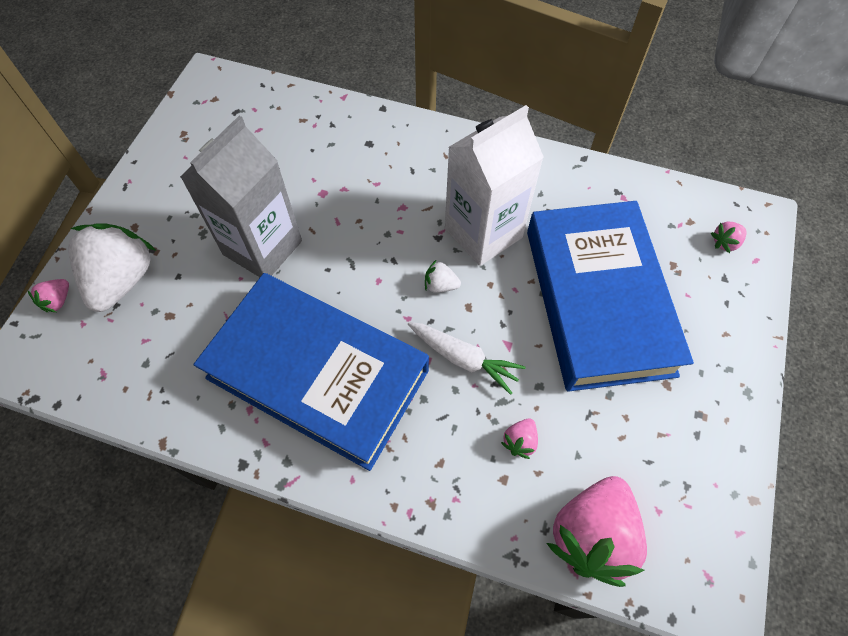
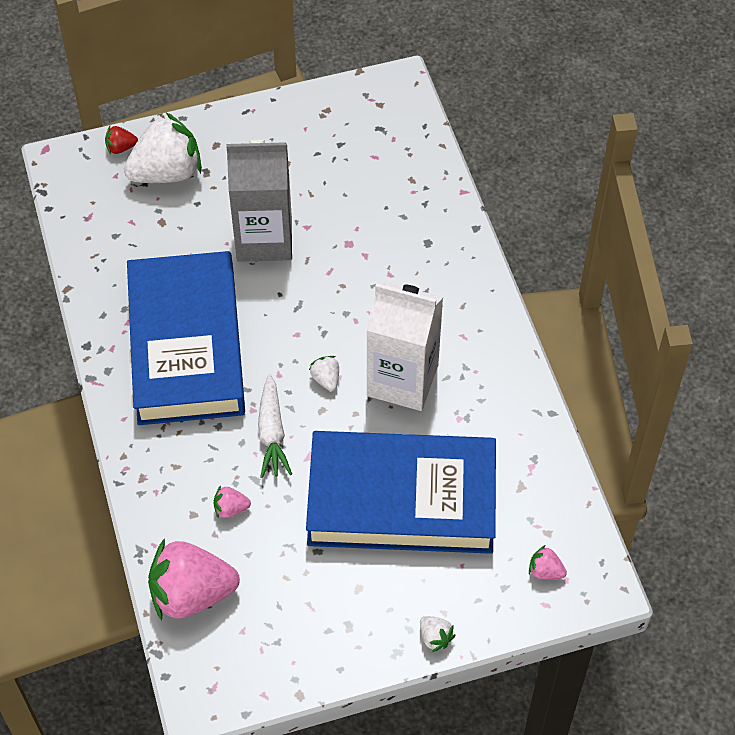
camera: 55 degrees right, 5 degrees down
(58, 301) = (121, 148): pink strawberry -> red strawberry
(598, 300) = (401, 500): blue book -> blue book turned 45 degrees clockwise
(748, 354) = (435, 637): none -> white strawberry

